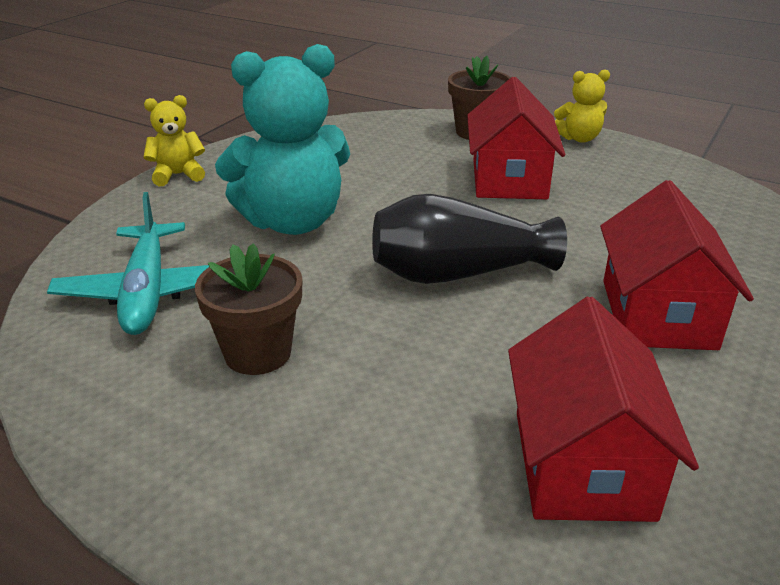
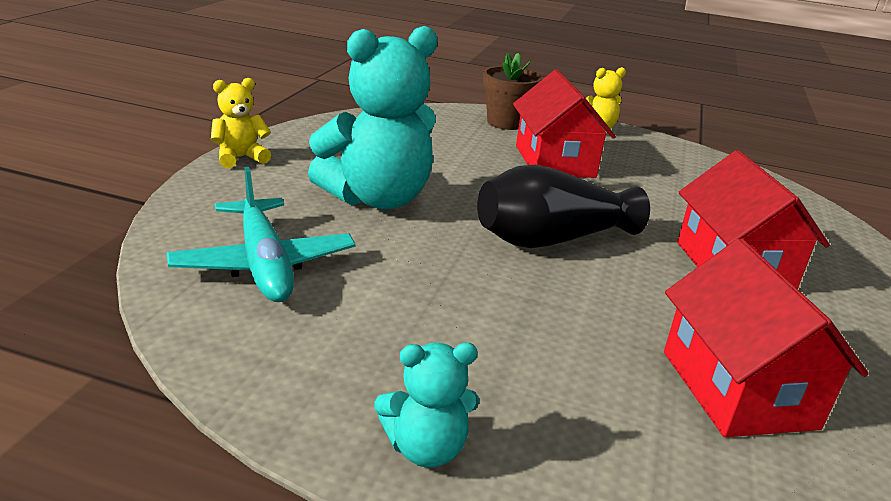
camera: 15 degrees left, 5 degrees down
(208, 500) = (425, 448): none -> turquoise teddy bear
(258, 353) = (404, 314): brown flower pot -> none

